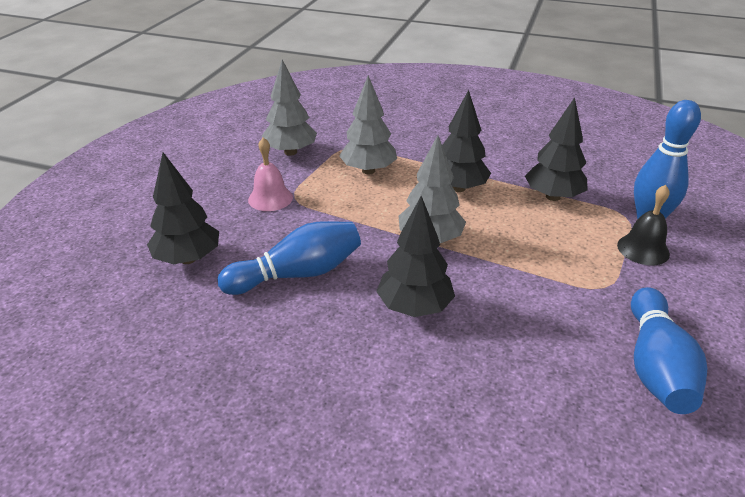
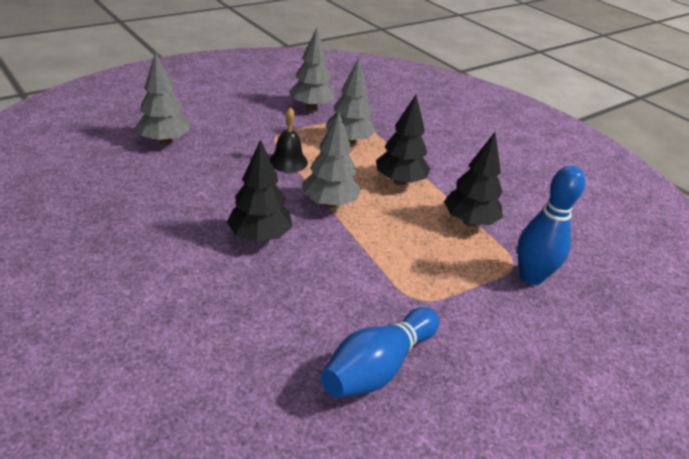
camera: 30 degrees right, 0 degrees up
(188, 259) = (165, 141): black tree -> grey tree
(270, 198) = (259, 129): pink bell -> none
(297, 274) = (215, 180): blue bowling pin -> none
(643, 249) = (491, 293): black bell -> black bell (288, 161)

